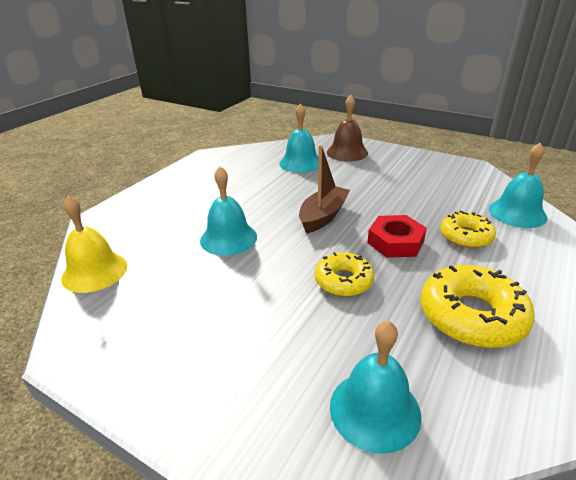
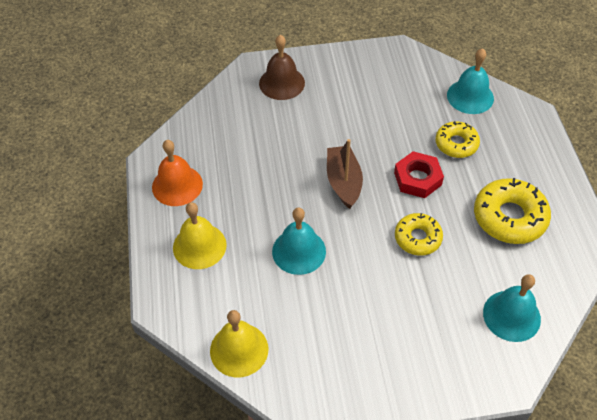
camera: 40 degrees left, 20 degrees up
(168, 203) = (199, 246): none -> yellow bell
(204, 171) = (177, 185): none -> orange bell
(300, 163) = (256, 122): turquoise bell -> none

